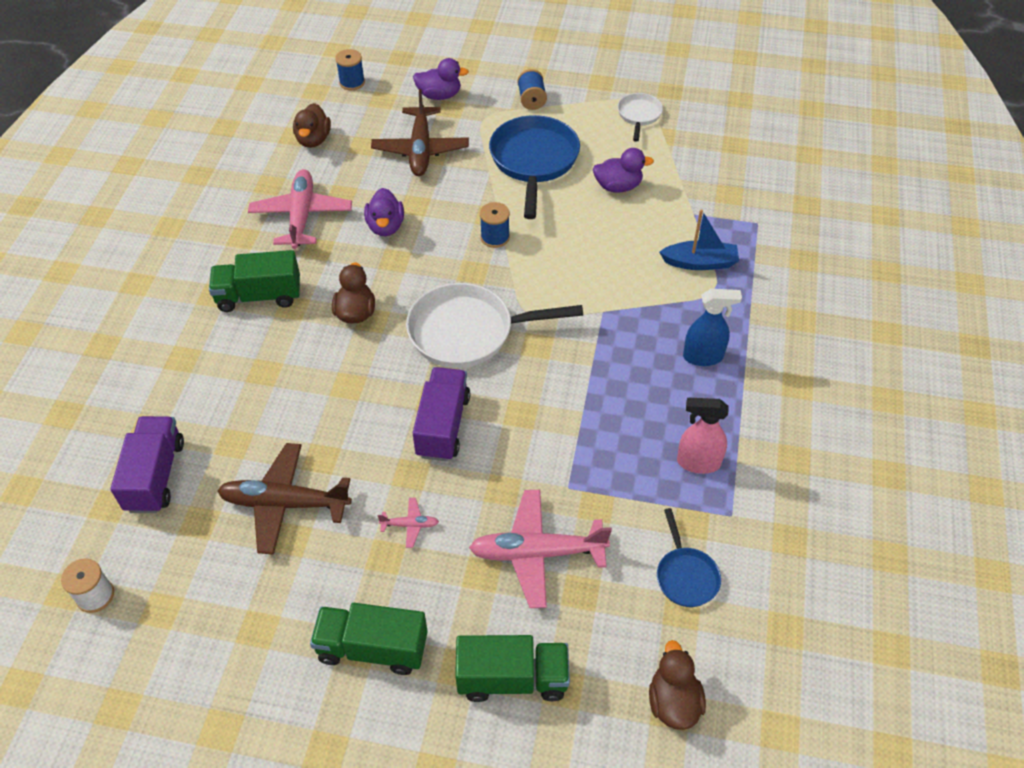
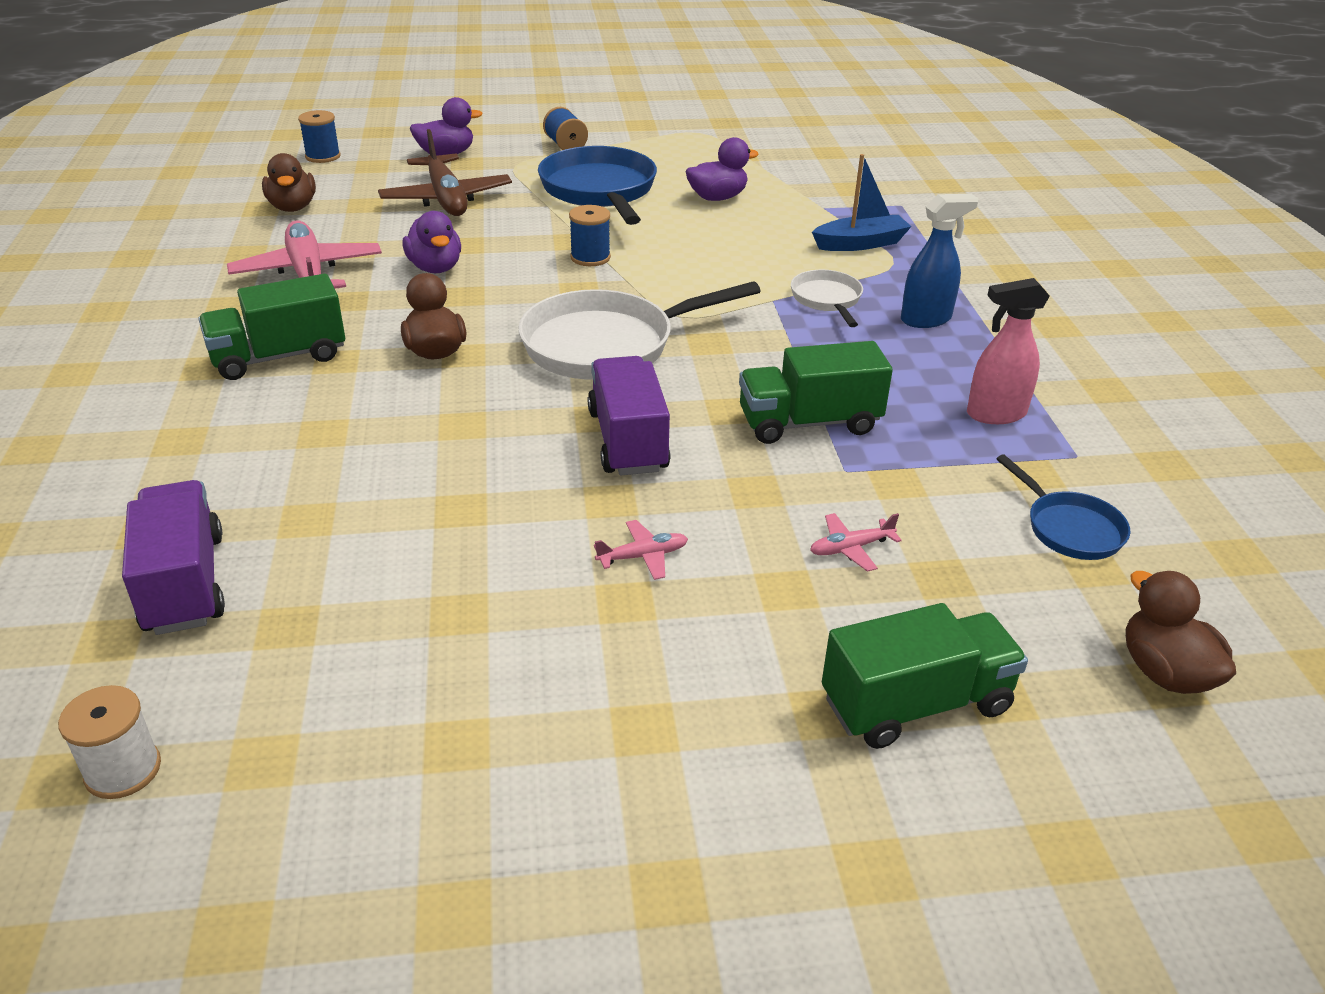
camera: 20 degrees left, 15 degrees down
(284, 504) = (426, 573): brown plane -> none
(372, 648) = (670, 721): green truck -> green truck (809, 423)
(536, 553) = (850, 548): pink plane -> pink plane, size x0.44
(639, 115) = (703, 143): white pan -> white pan (827, 300)

